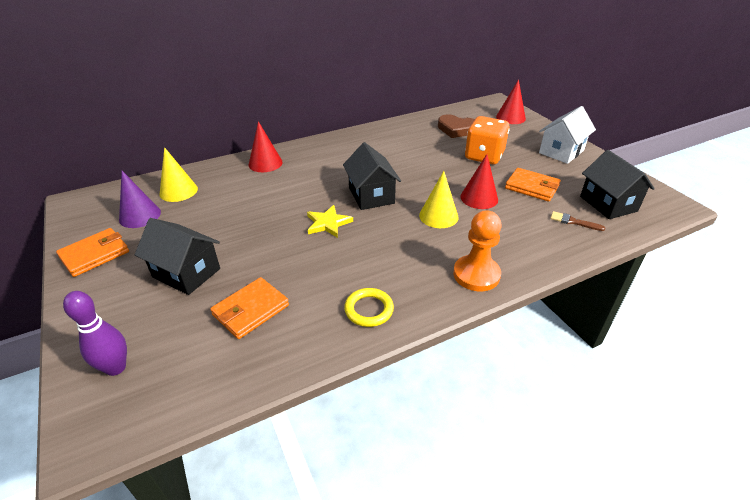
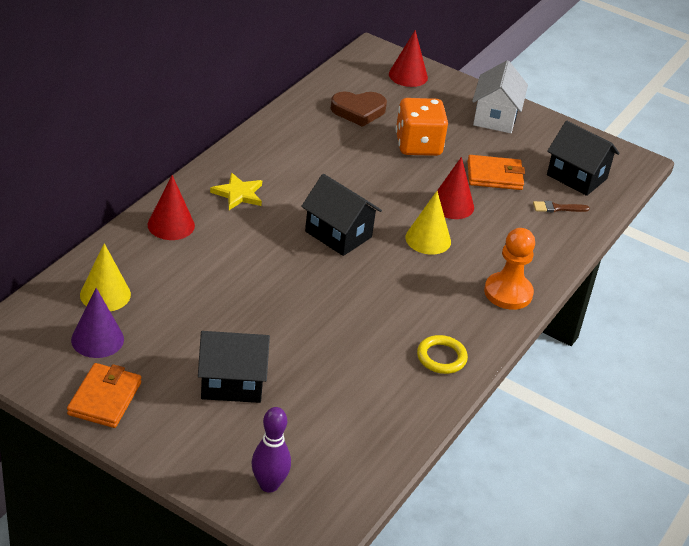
camera: 35 degrees left, 0 degrees up
(251, 310) = (336, 395): orange wallet -> none
(328, 223) = (323, 282): yellow star -> yellow star (238, 194)

